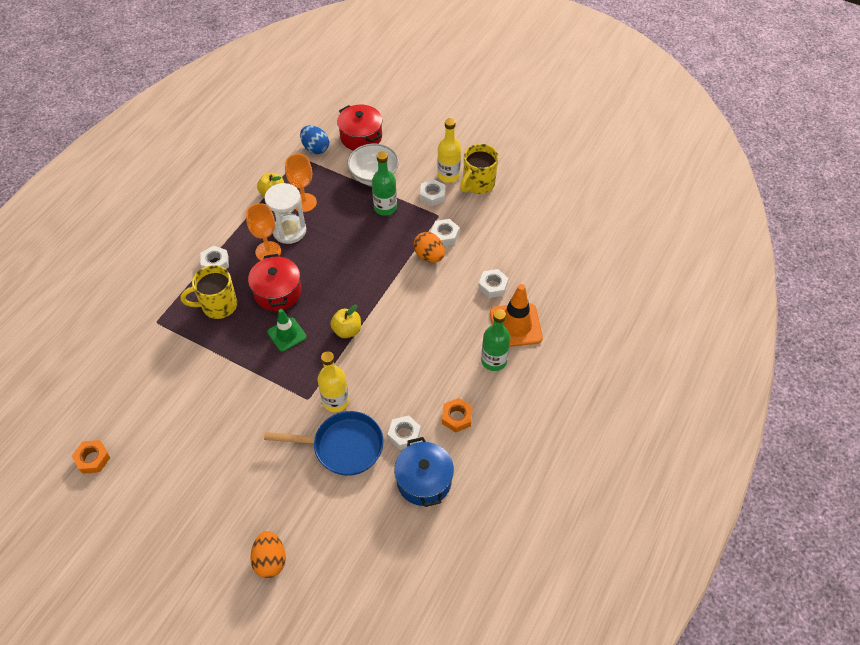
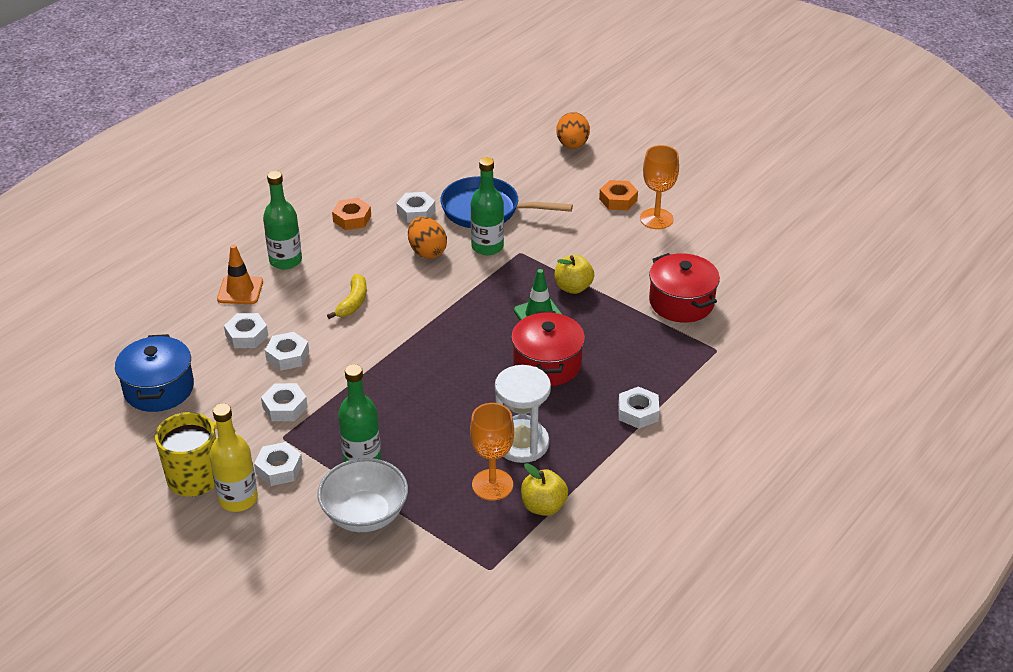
camera: 170 degrees left, 15 degrees down
(93, 459) = (768, 231): orange nut -> orange nut (618, 200)
(218, 306) = (631, 358): yellow mug -> none
(268, 251) = (557, 418): orange goblet -> orange goblet (656, 219)
(315, 148) = (457, 582): blue egg -> none
(335, 401) = (487, 247): yellow bottle -> green bottle
(347, 330) = (459, 310): yellow apple -> yellow apple (573, 287)
(361, 137) = (367, 594): red pot -> red pot (681, 302)
(424, 481) = (406, 177): blue pot -> blue pot (159, 389)
(428, 326) = (353, 302): none -> yellow banana
(429, 256) = (319, 382): orange egg -> orange egg (427, 251)
(458, 273) = (287, 356): none -> white nut
(515, 325) = (240, 290): orange traffic cone -> orange traffic cone, size x0.65

